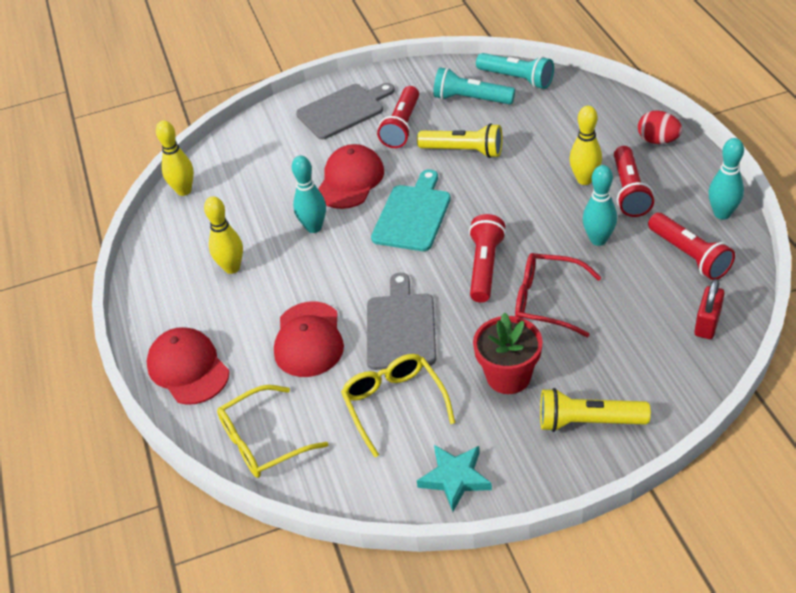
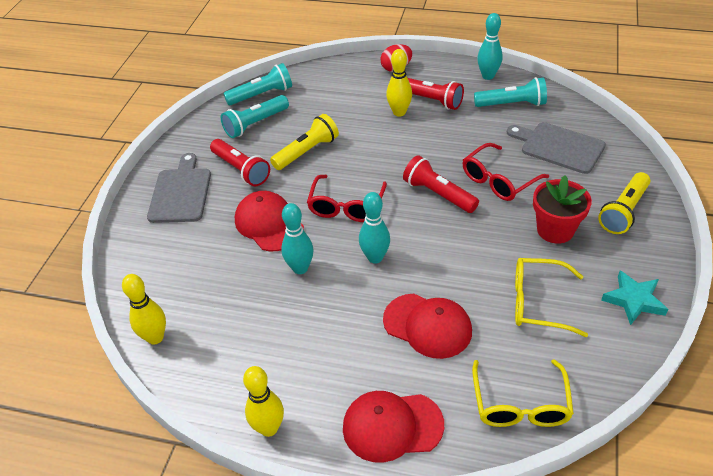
camera: 60 degrees left, 0 degrees up
(232, 268) = (294, 343): yellow bowling pin -> yellow bowling pin (269, 428)
(400, 327) = (461, 265): grey cutting board -> grey cutting board (559, 147)
(412, 215) = (346, 206): turquoise cutting board -> red glasses
(598, 240) = (462, 132): turquoise bowling pin -> turquoise bowling pin (375, 257)
(689, 256) = (512, 104): red flashlight -> turquoise flashlight
(707, 324) = (576, 124): red padlock -> none

